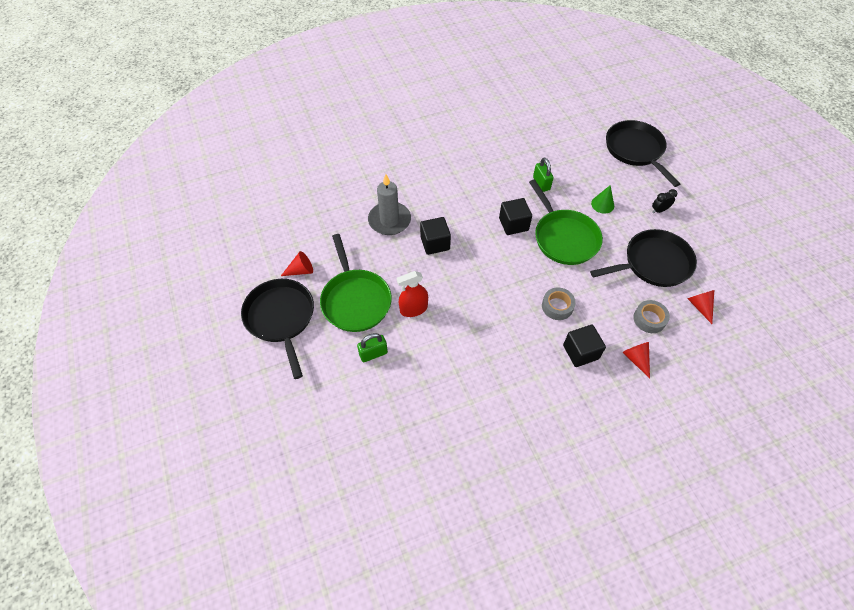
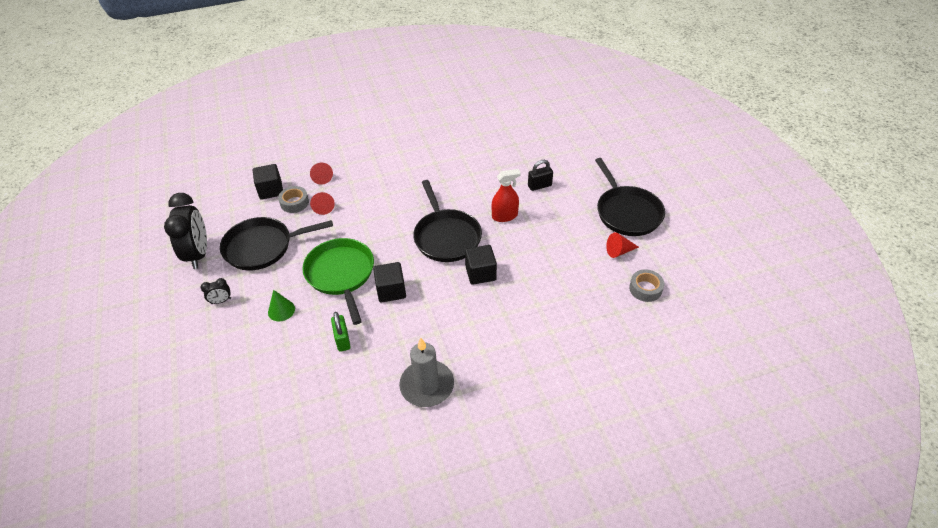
camera: 175 degrees left, 10 degrees down
(355, 300) = (560, 224): green pan -> none
(373, 354) = (539, 186): green padlock -> black padlock
(389, 220) = (530, 300): grey candle -> grey candle (427, 385)
(557, 306) = (372, 214): grey tape -> grey tape (645, 289)
(580, 352) = (365, 182): black cube -> black cube (271, 190)
(635, 150) = (198, 385): black pan -> black pan (446, 237)
(700, 306) = (243, 211): red cone -> red cone (323, 206)
(711, 253) = (198, 254): none -> black clock

